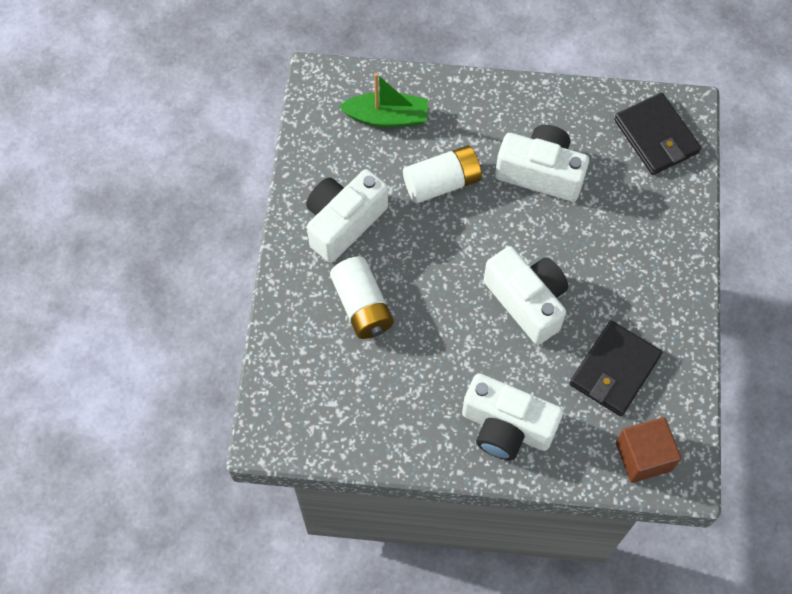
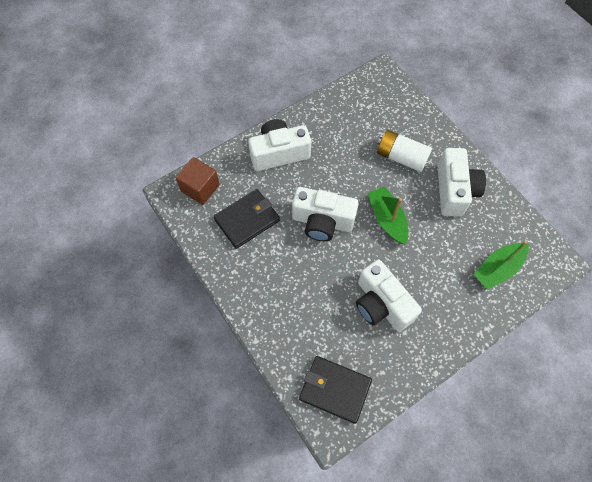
camera: 140 degrees right, 0 degrees up
(442, 183) = (428, 253): white battery -> none
(451, 249) = (387, 219): none -> green boat
(540, 173) = (381, 304): white camera -> white camera turned 75 degrees clockwise
(614, 370) = (247, 220): black wallet -> black wallet turned 60 degrees clockwise

